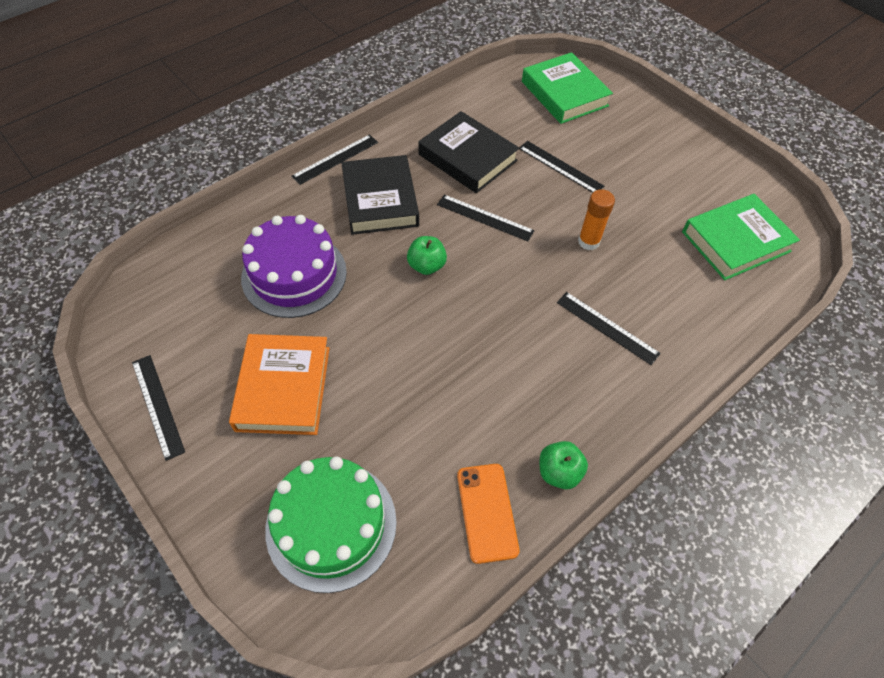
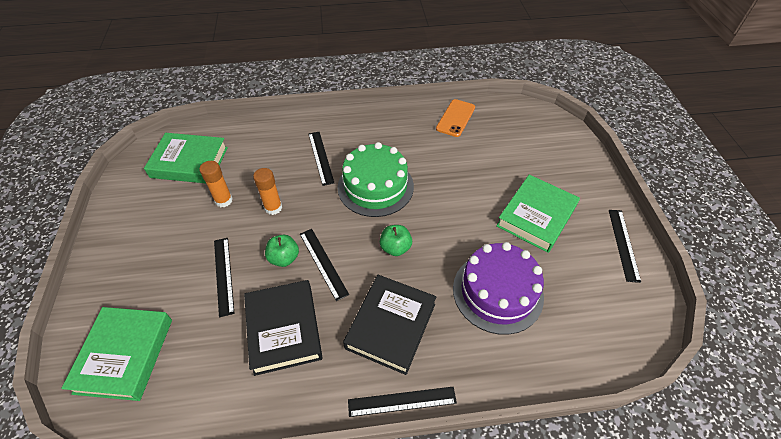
camera: 145 degrees left, 5 degrees down
(283, 388) = (536, 216): orange book -> green book
(331, 525) = (534, 145): green cake -> green cake (375, 186)
(559, 472) = (410, 116): green apple -> green apple (284, 258)
(645, 223) = (223, 200): none -> orange glue stick

